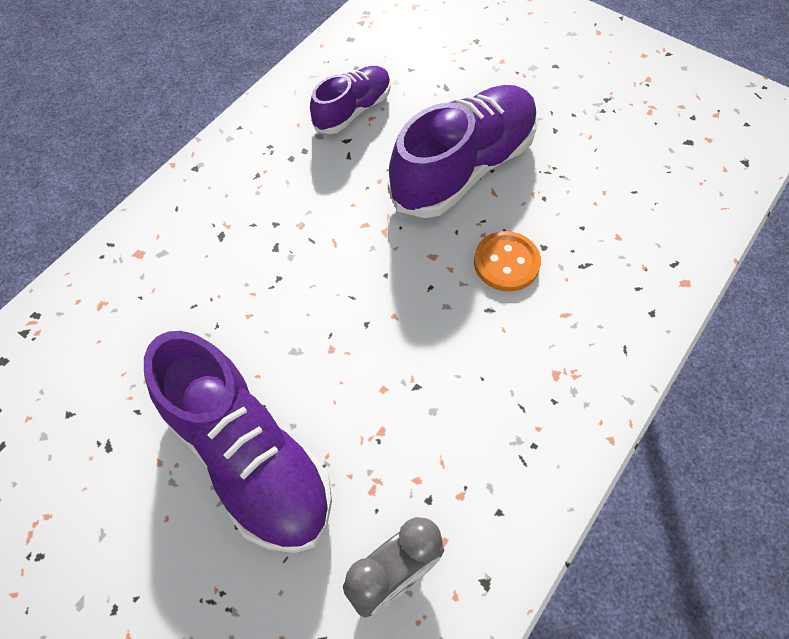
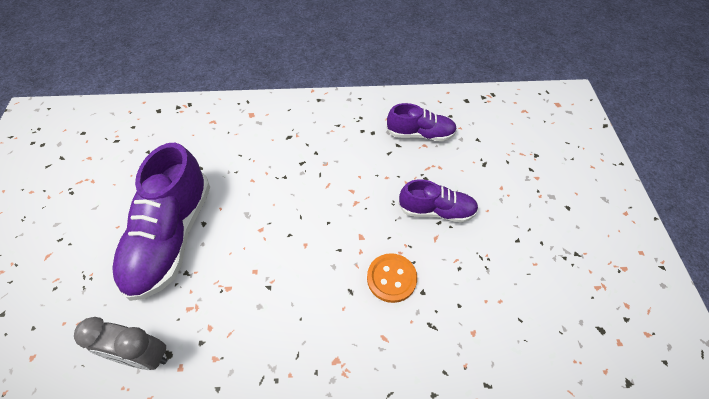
camera: 50 degrees right, 5 degrees down
(463, 168) = (436, 211): purple shoe -> purple shoe, size x0.56

